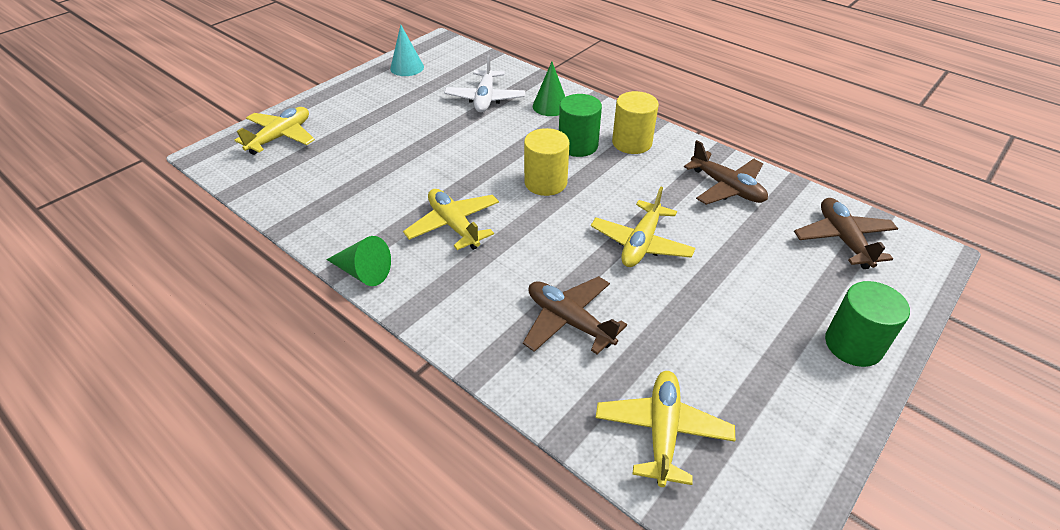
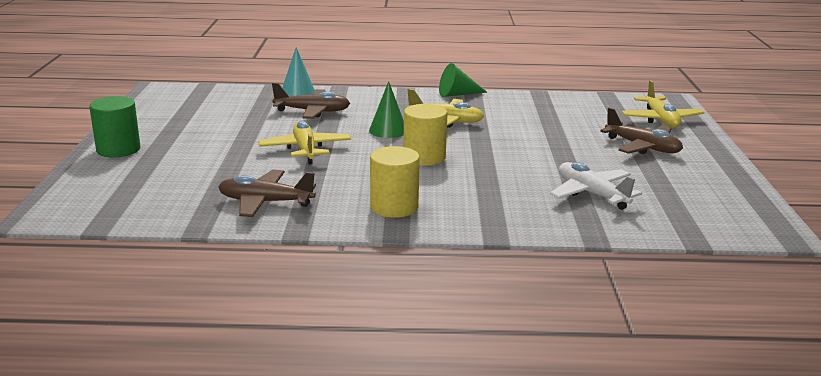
camera: 140 degrees right, 20 degrees down
(407, 67) = (724, 192): turquoise cone -> turquoise cone (298, 91)
(550, 106) = (521, 210): green cone -> green cone (388, 130)
(578, 145) = (439, 188): green cylinder -> none
(662, 431) = (224, 99): yellow plane -> none
(843, 239) = (135, 199): brown plane -> brown plane (642, 147)

